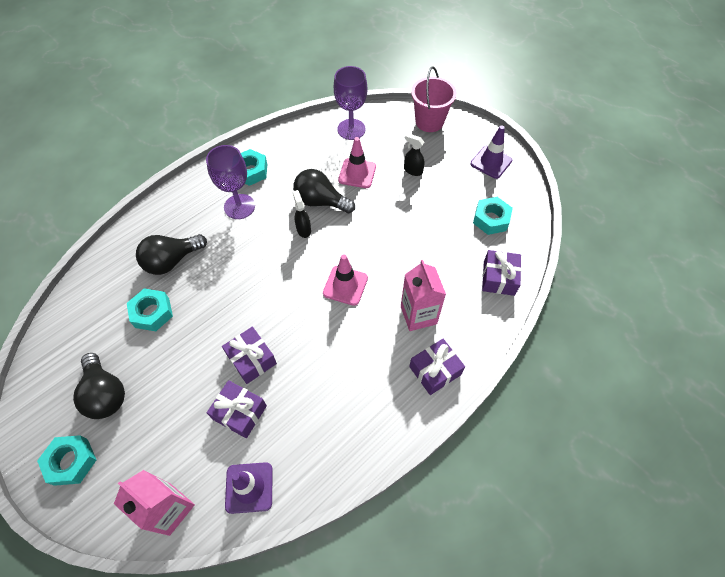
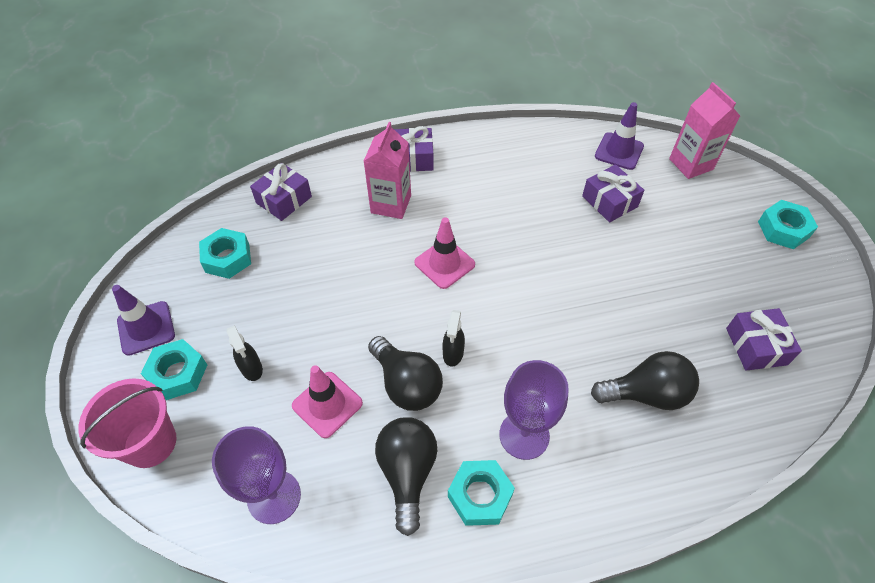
camera: 150 degrees left, 5 degrees down
(105, 394) = (747, 272): black light bulb -> black light bulb (407, 473)
(152, 313) = (684, 335): turquoise nut -> turquoise nut (178, 373)
(251, 359) = (581, 238): purple gift -> purple gift (756, 346)

